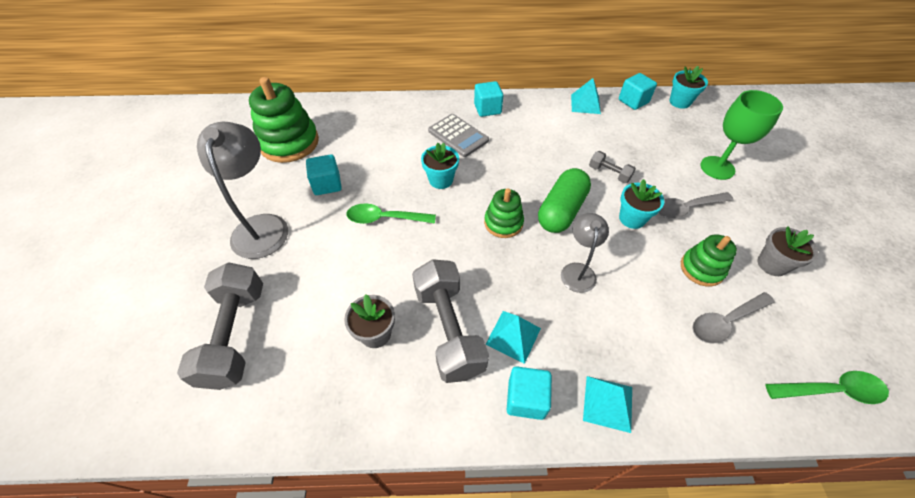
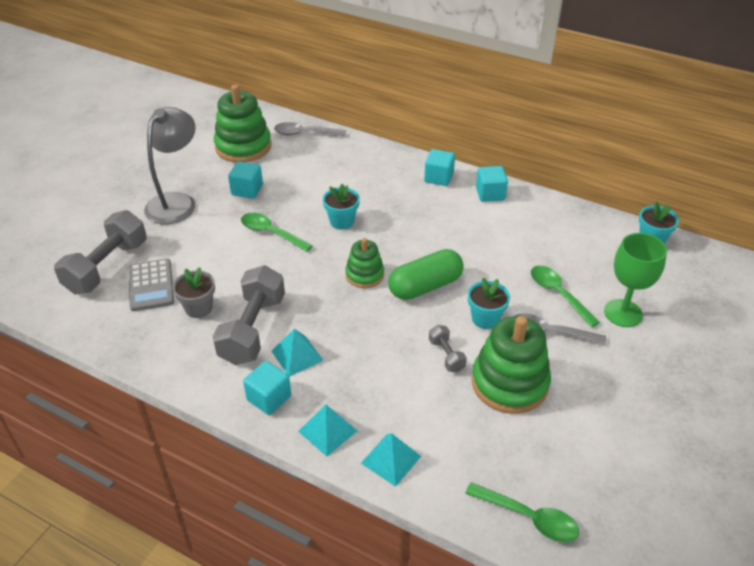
camera: 30 degrees right, 10 degrees down
(458, 136) = (389, 191): grey calculator -> grey calculator (151, 285)
(578, 271) = (394, 336): grey lamp -> none
(585, 104) = (543, 206): turquoise pyramid -> turquoise pyramid (391, 459)
(609, 173) = (502, 275): grey dumbbell -> grey dumbbell (446, 355)
(633, 101) = (598, 222): turquoise cube -> turquoise cube (490, 194)
(662, 172) = (558, 294): none -> green spoon
(701, 269) = (509, 383): green stacking toy -> green stacking toy, size x1.74
(725, 321) = (487, 428): grey spoon -> grey spoon (305, 133)
(772, 264) = (585, 410): grey flower pot -> none

